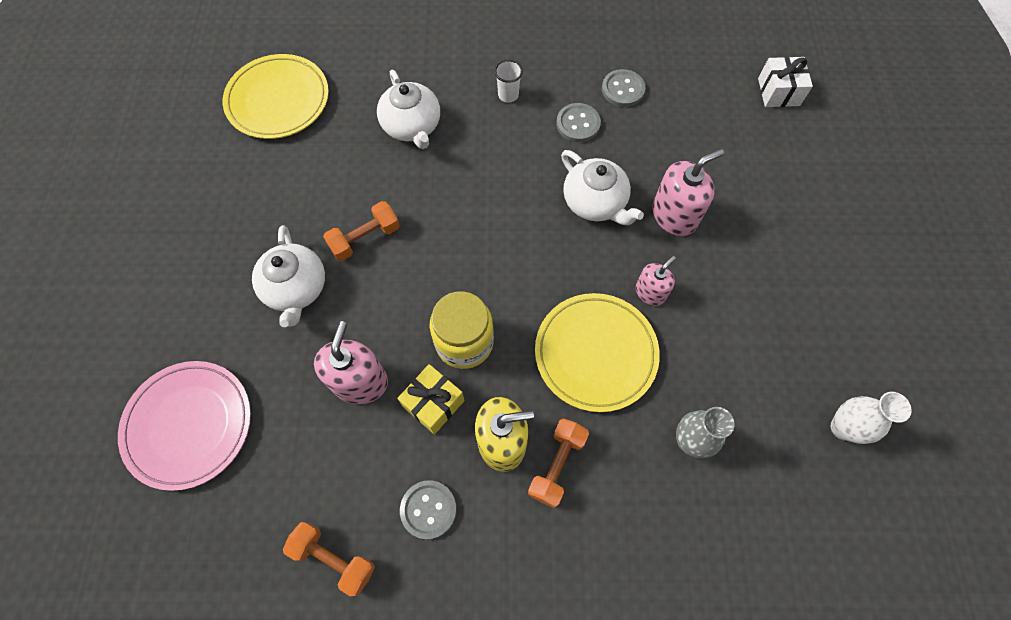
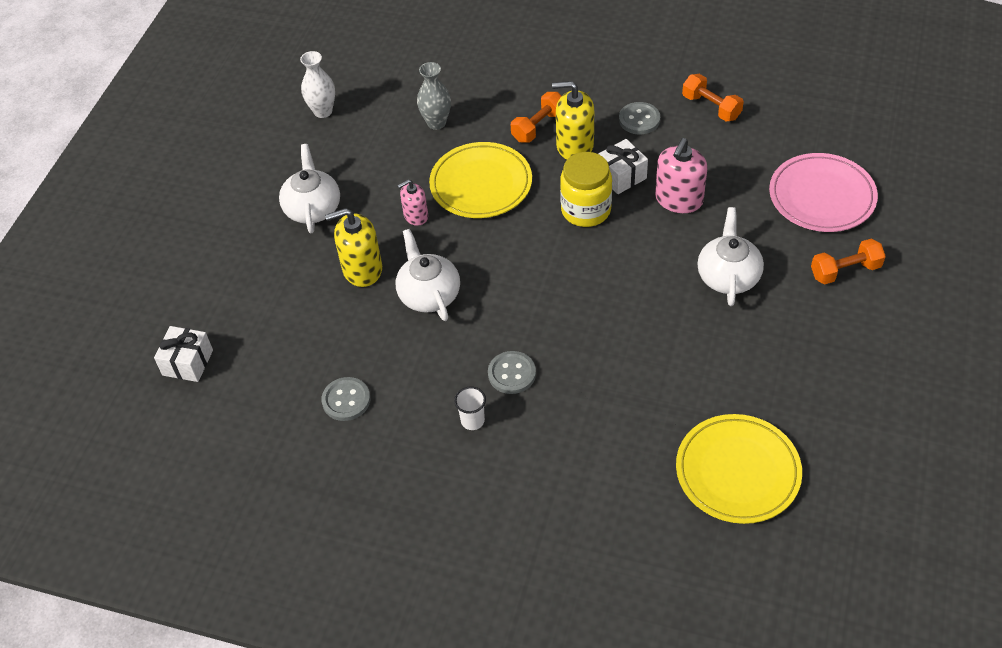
camera: 160 degrees left, 15 degrees down
(365, 238) = (657, 305): orange dumbbell -> orange dumbbell (845, 271)
(412, 126) = (588, 407): white teapot -> white teapot (313, 208)
(433, 403) = (621, 176): yellow gift -> white gift
(578, 124) = (411, 372): grey button -> grey button (512, 373)
(674, 215) = (362, 269): pink soap dispenser -> yellow soap dispenser

